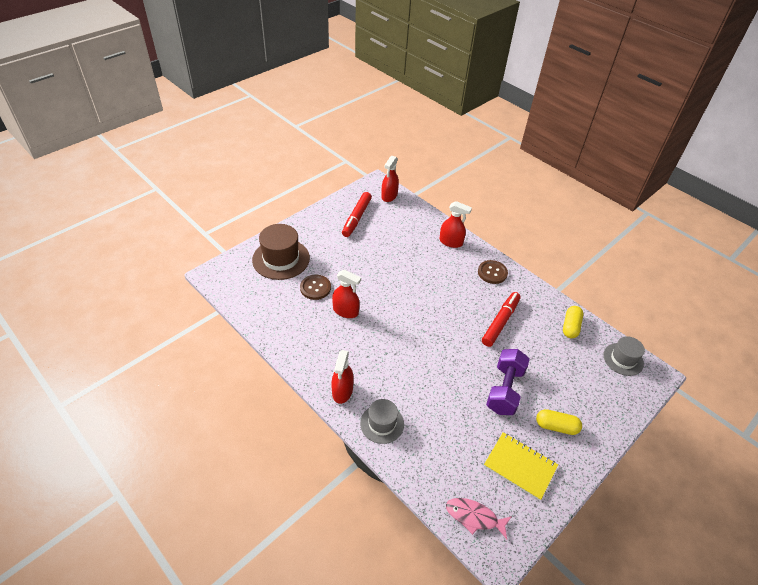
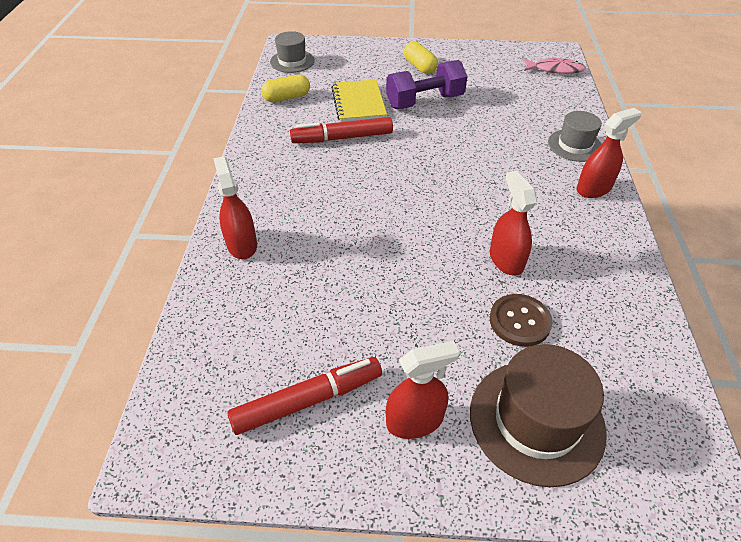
camera: 130 degrees left, 0 degrees up
(389, 196) = (186, 402): red spray bottle -> red spray bottle (415, 420)
(474, 517) = (555, 69): pink fish -> pink fish turned 60 degrees counterclockwise
(492, 273) = (264, 178): brown button -> none
(520, 466) = (483, 68): yellow notebook -> yellow notebook (358, 102)

